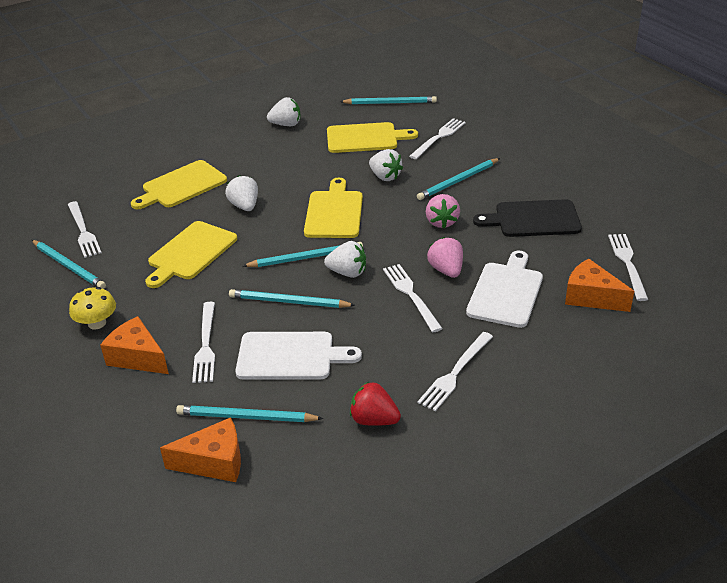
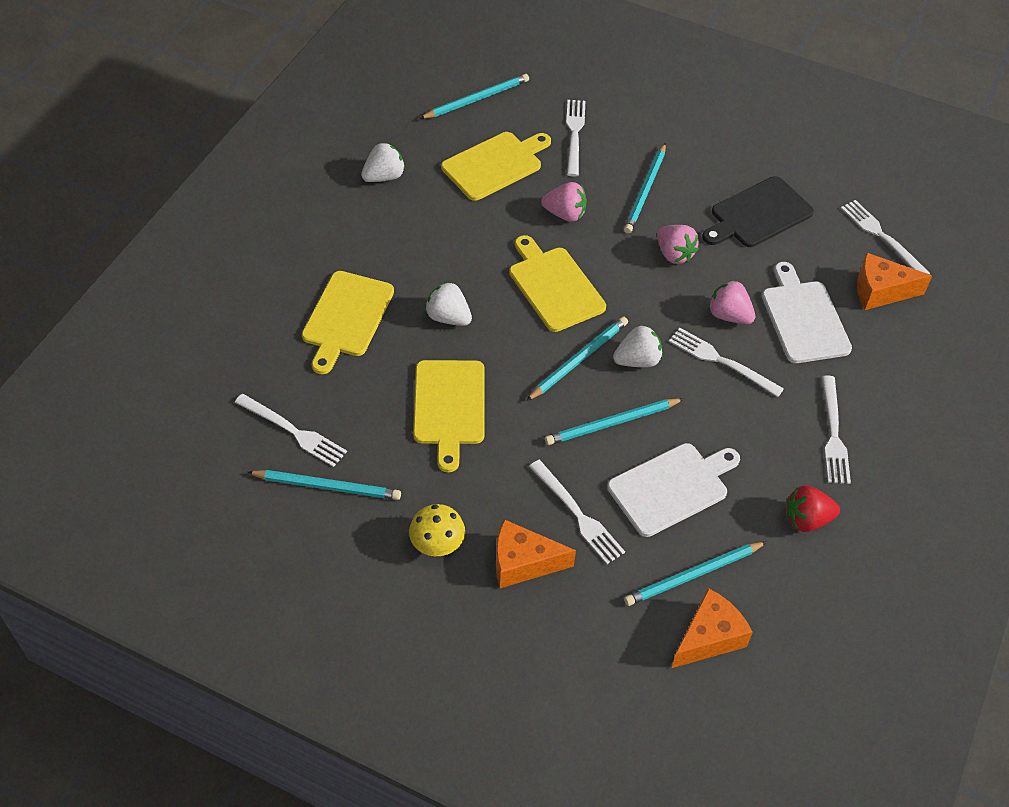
camera: 35 degrees left, 15 degrees up
(385, 177) = (565, 214): white strawberry -> pink strawberry

